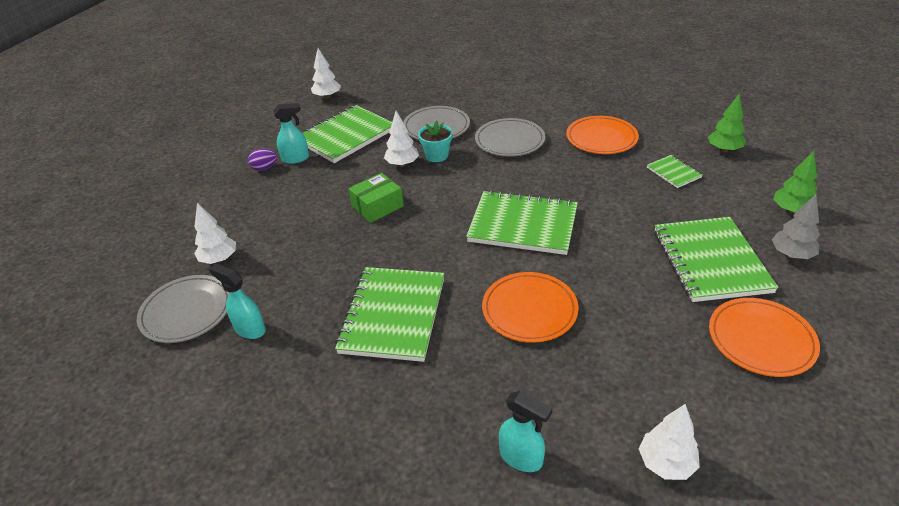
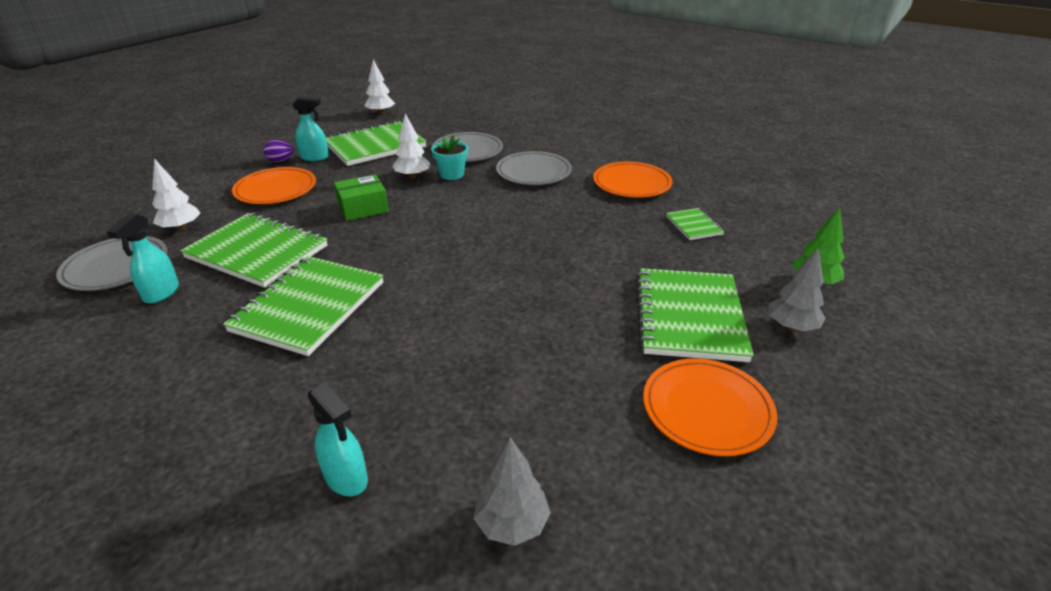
camera: 10 degrees right, 5 degrees down
(250, 329) = (161, 293): turquoise spray bottle -> turquoise spray bottle turned 120 degrees counterclockwise
(523, 225) = (499, 247): green notebook -> green notebook (257, 252)
(529, 310) = (454, 328): orange plate -> orange plate (276, 190)
(666, 463) = (512, 524): white tree -> grey tree
(724, 149) = (763, 213): green tree -> none

